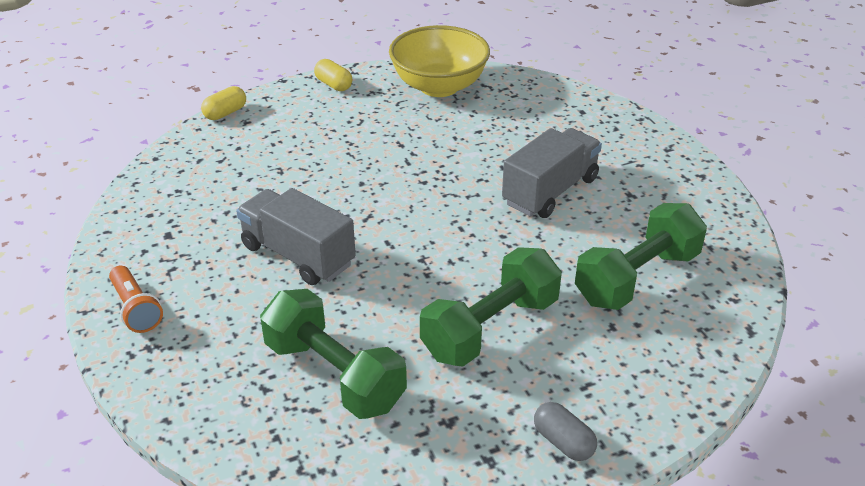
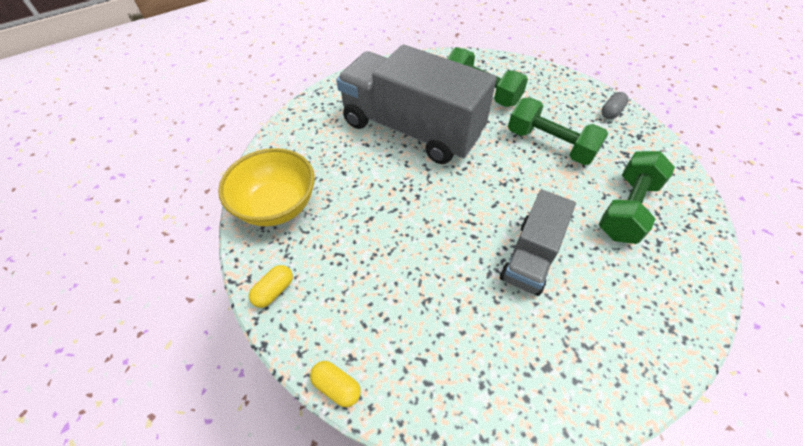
camera: 100 degrees left, 15 degrees up
(136, 309) = (643, 355): orange flashlight -> none
(550, 191) = (411, 129): grey truck -> grey truck, size x1.86

